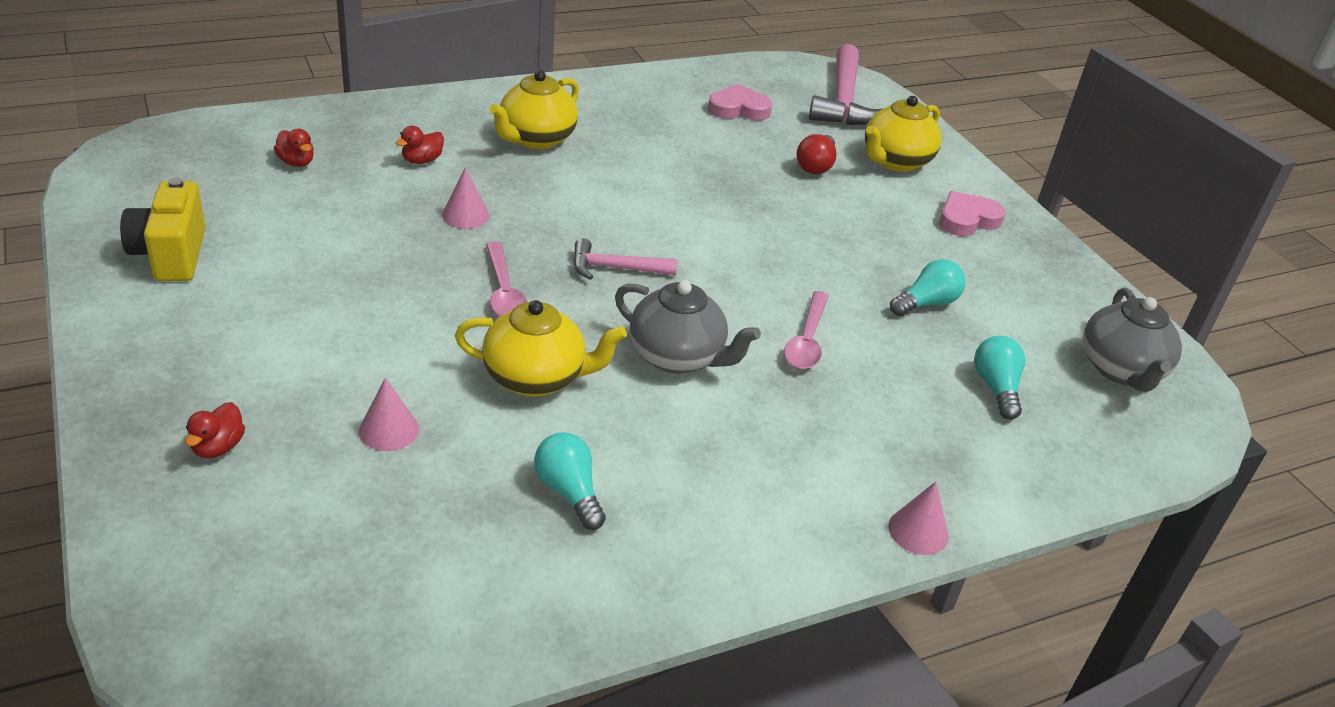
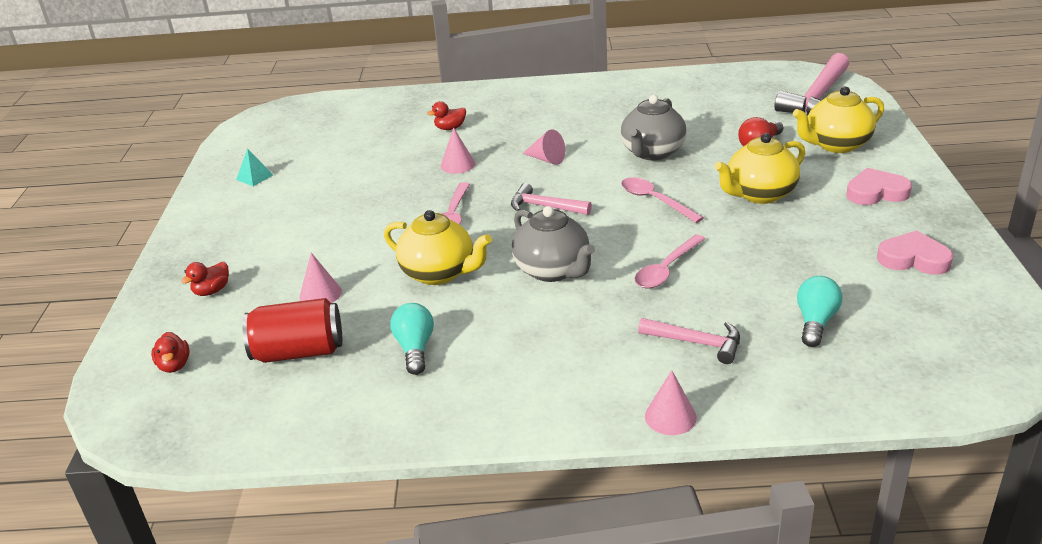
camera: 30 degrees right, 5 degrees down
(171, 255) = (254, 177): yellow camera -> turquoise pyramid
(296, 162) = (365, 126): red duck -> red duck (174, 365)
(411, 522) = (299, 352): none -> red can
(536, 139) = (541, 117): yellow teapot -> yellow teapot (759, 194)
(578, 200) = (546, 159): none -> pink cone
(738, 109) = (719, 101): pink heart -> pink heart (913, 259)
(742, 249) = (655, 201): none -> pink spoon
(893, 432) = (697, 343): none -> pink hammer
(926, 303) = (792, 252): turquoise light bulb -> none
(1121, 370) = (953, 322): grey teapot -> grey teapot (652, 153)

